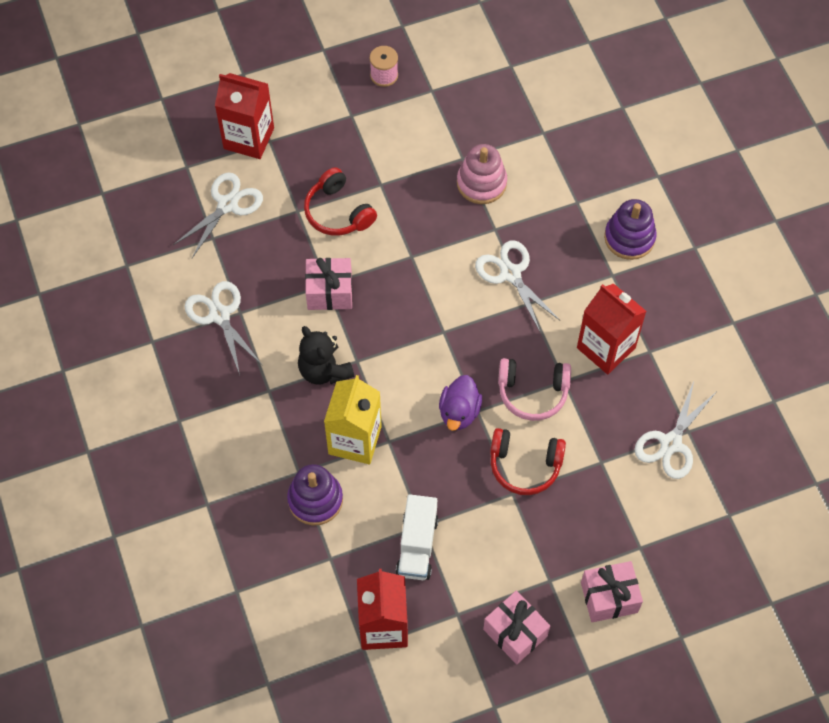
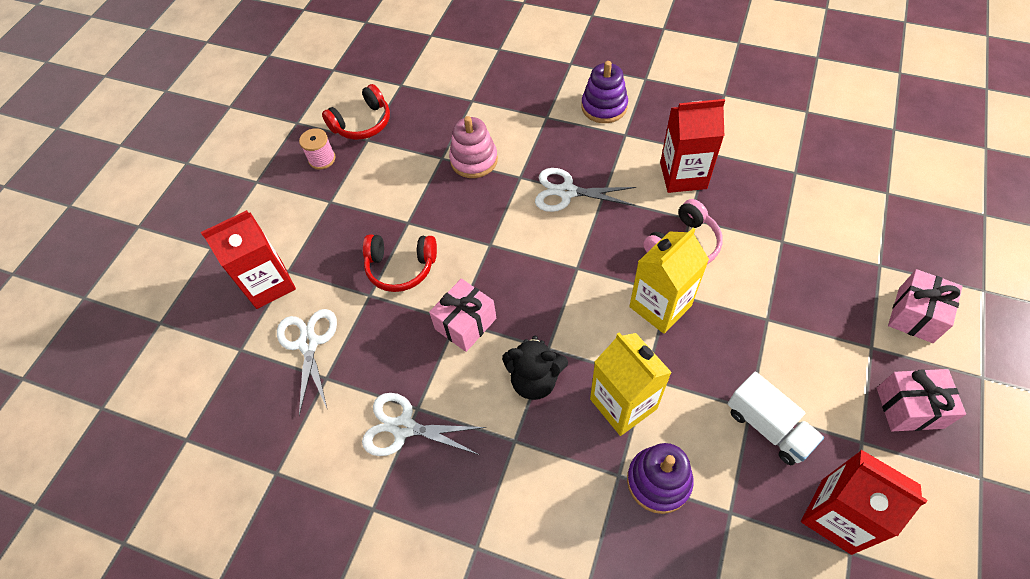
camera: 45 degrees left, 5 degrees down
(459, 412) = (660, 306): purple duck -> yellow carton
(525, 465) = (746, 293): red headphones -> red headphones (362, 123)
(670, 444) = (798, 189): white scissors -> none

